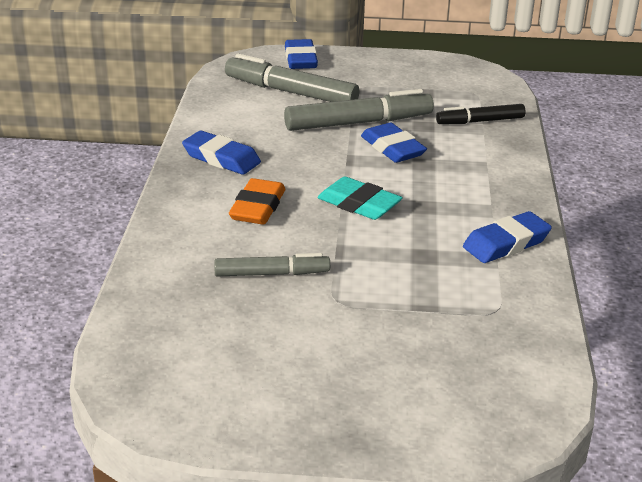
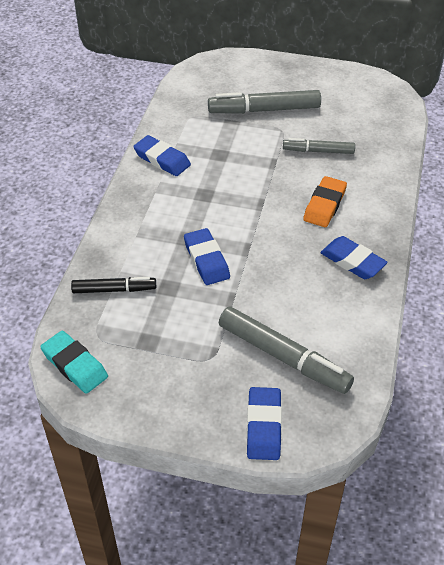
camera: 170 degrees left, 15 degrees up
(358, 123) = (226, 298): grey marker -> grey marker (264, 110)
(359, 204) = (250, 201): turquoise eraser -> turquoise eraser (75, 365)
(506, 243) = (162, 159): blue eraser -> blue eraser turned 60 degrees clockwise

